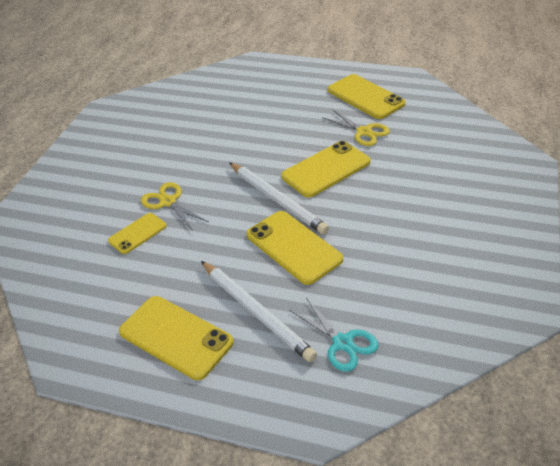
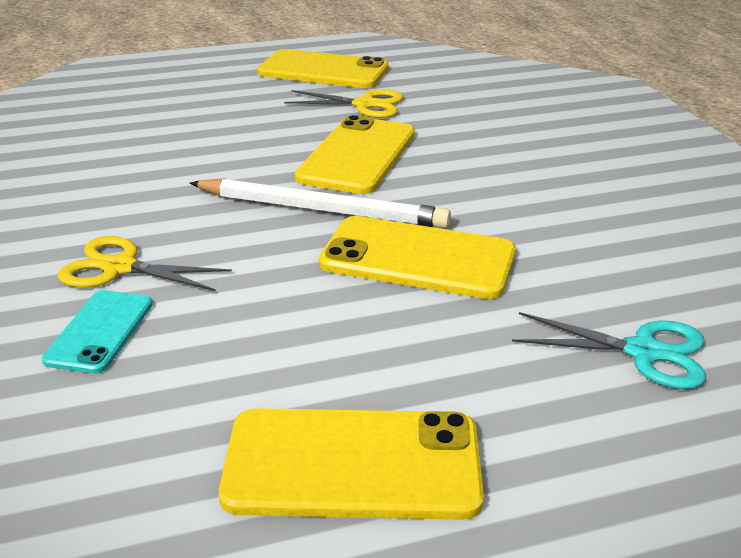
camera: 35 degrees left, 10 degrees down
(137, 233) = (100, 331): yellow phone -> turquoise phone
(256, 312) = (458, 365): white pencil -> none

